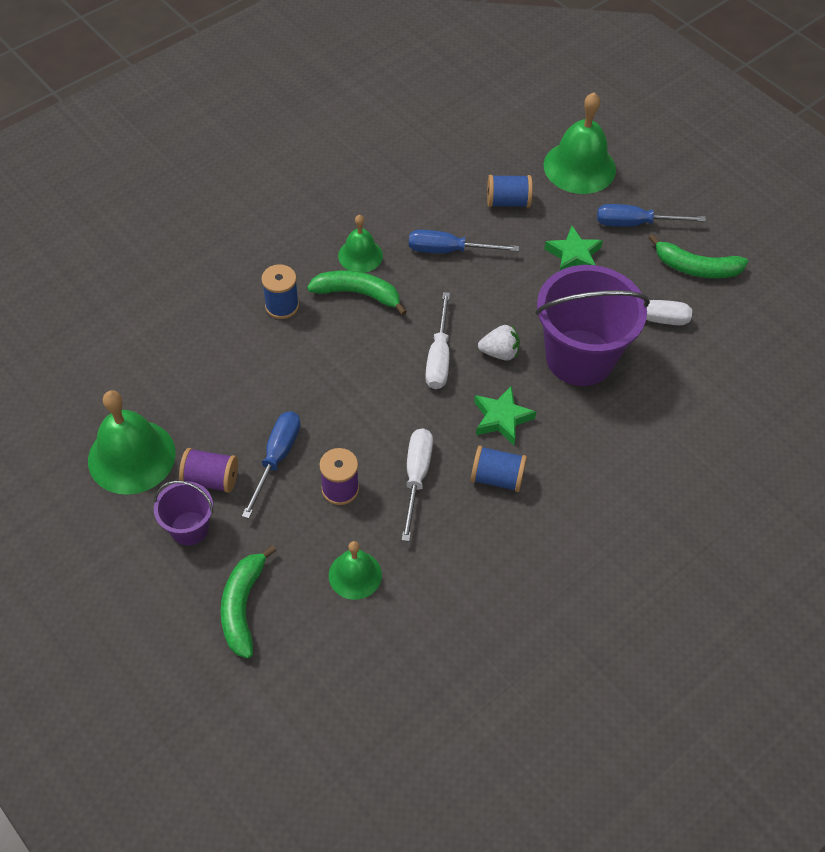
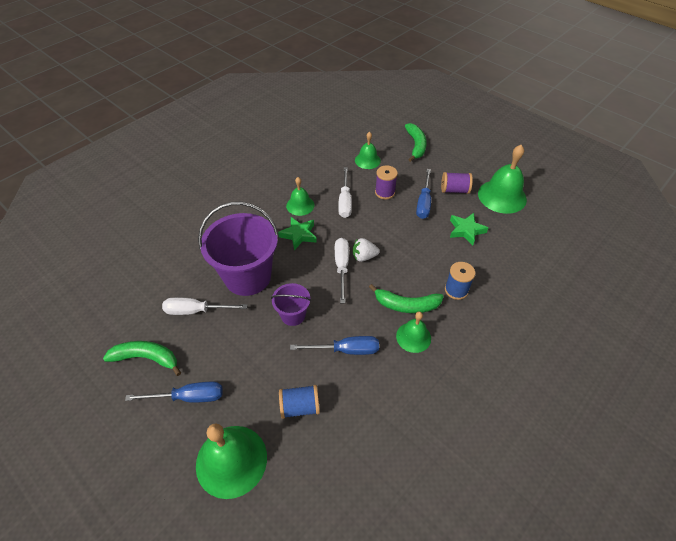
camera: 175 degrees right, 5 degrees down
(189, 528) = (455, 170): purple bucket -> purple bucket (293, 315)
(497, 478) = (300, 205): blue spool -> green bell
(499, 353) = (302, 274): white strawberry -> white strawberry (364, 257)
(573, 255) = (245, 358): green star -> green star (466, 230)

